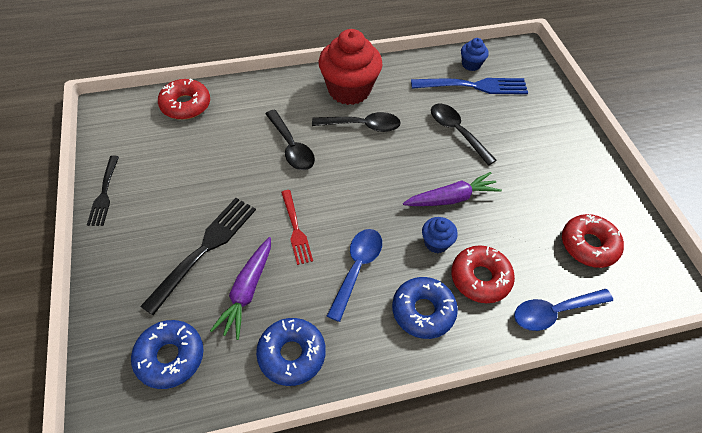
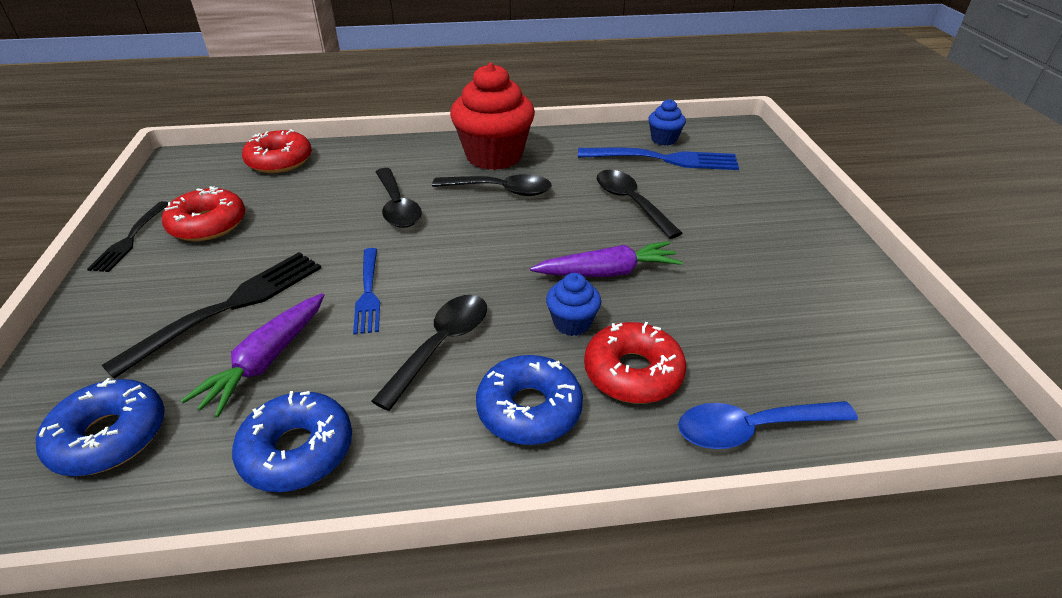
camera: 10 degrees right, 15 degrees down
(295, 229) = (368, 292): red fork -> blue fork
(357, 269) = (441, 346): blue spoon -> black spoon
(588, 245) = (818, 343): red donut -> red donut (208, 224)

